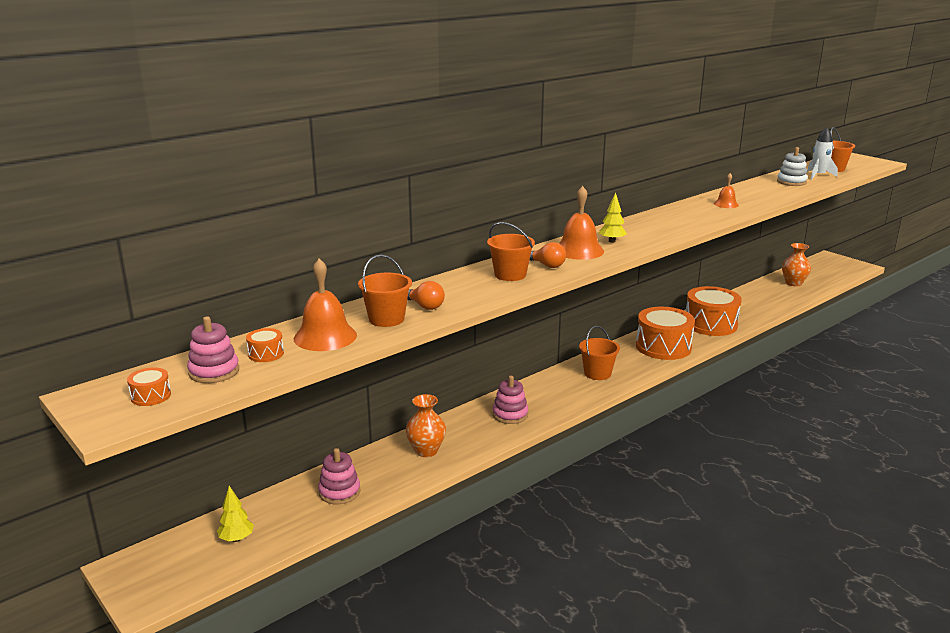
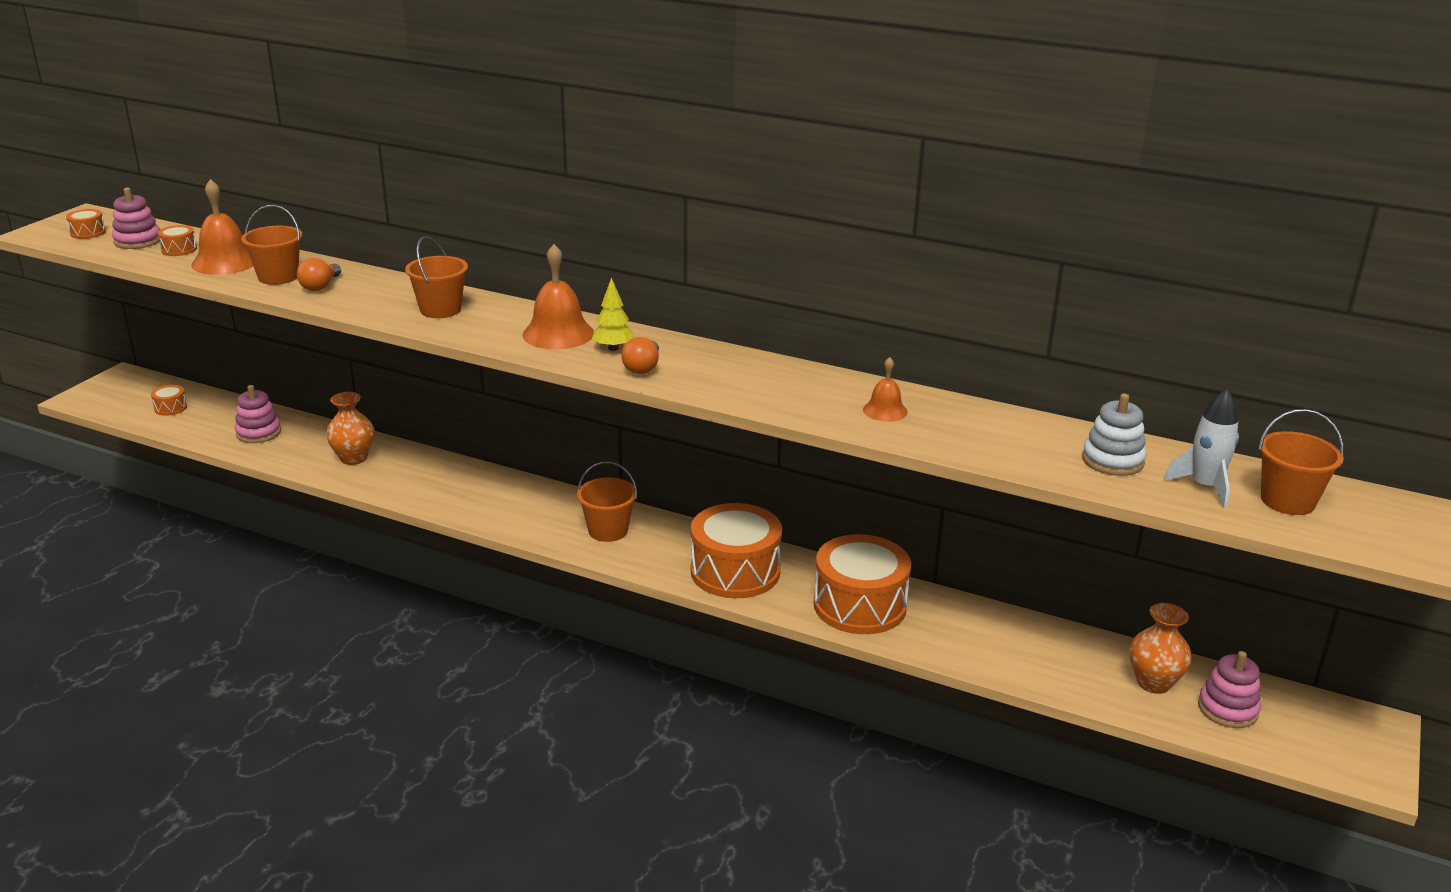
camera: 65 degrees right, 5 degrees up
(236, 539) = (170, 408): yellow tree -> orange drum
(510, 414) = (459, 490): pink stacking toy -> pink stacking toy (1227, 709)
(547, 265) = (487, 324): orange light bulb -> orange light bulb (642, 368)

